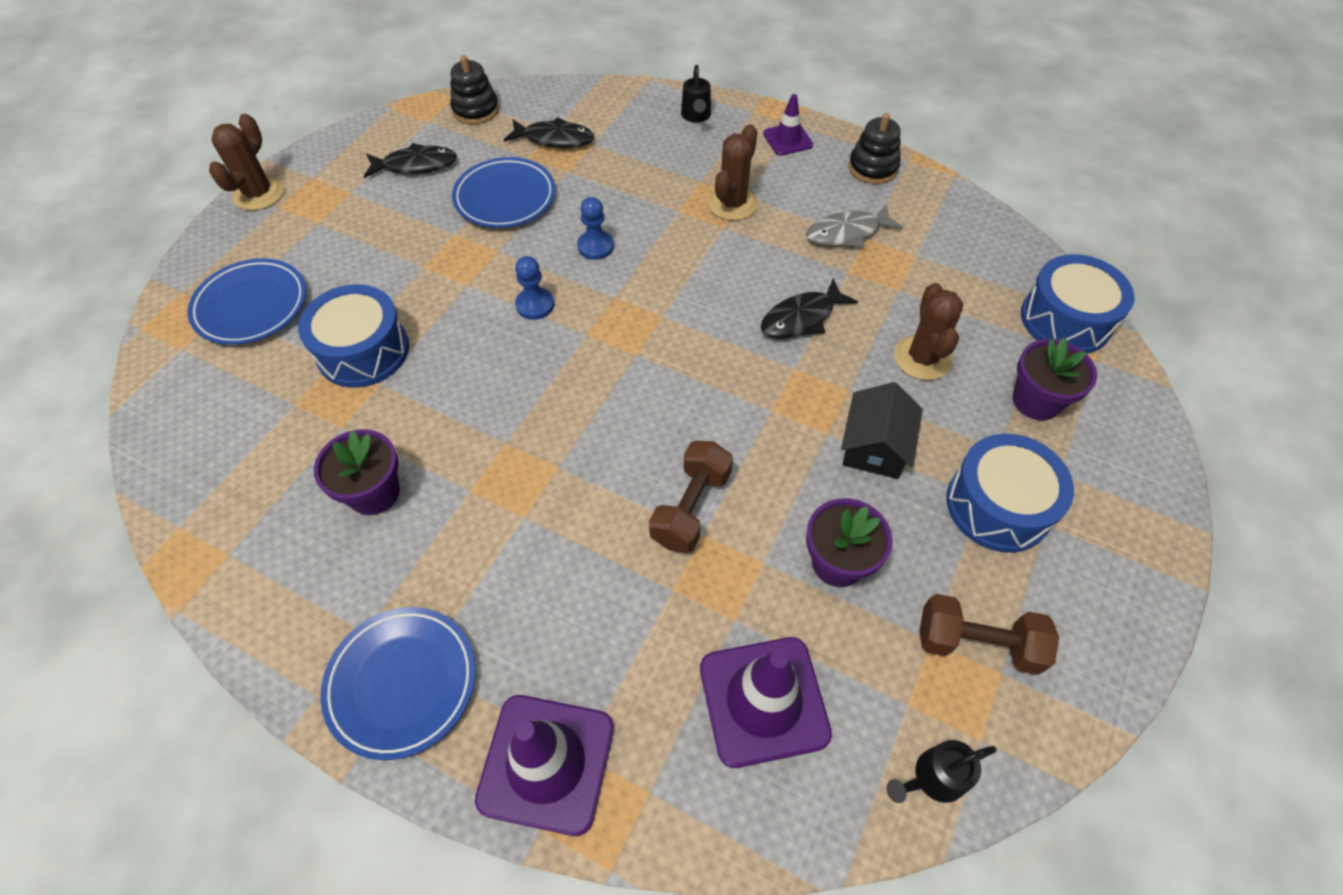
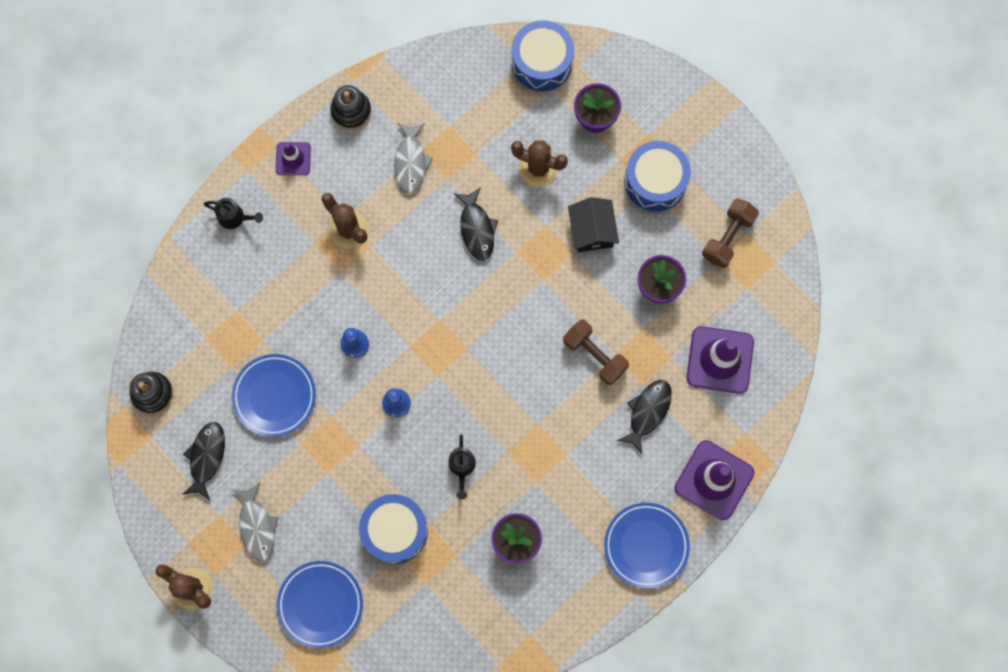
camera: 70 degrees left, 20 degrees up
(343, 225) = (257, 526): none -> grey fish
(554, 139) = (218, 339): black fish -> black fish (647, 412)
(875, 446) = (592, 230): black house -> black house turned 45 degrees clockwise
(932, 778) = (784, 295): black watering can -> black watering can (462, 467)

